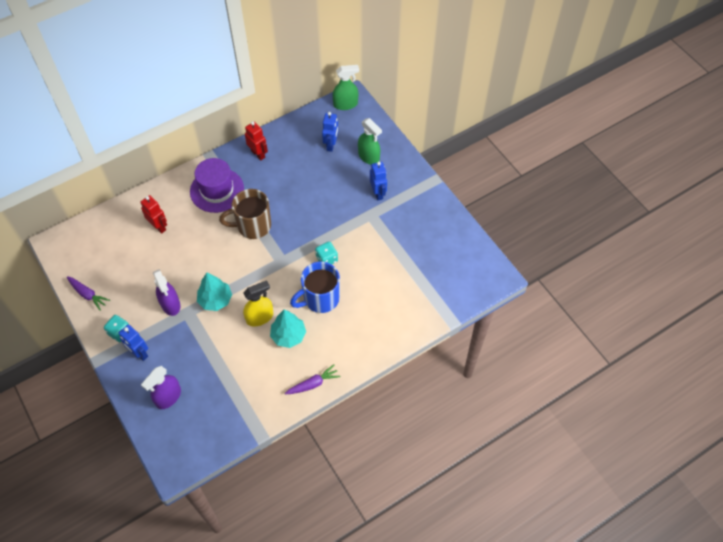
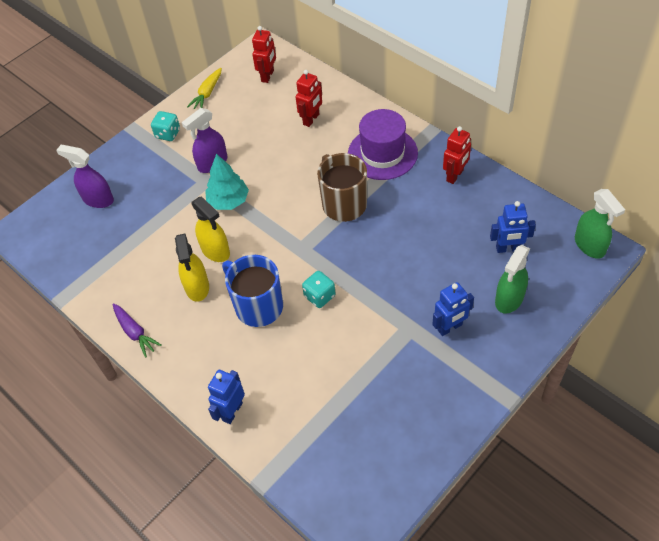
camera: 80 degrees right, 5 degrees down
(88, 294) = (207, 93): purple carrot -> yellow carrot
(92, 246) = (268, 76): none -> red robot
(139, 353) = (146, 158): blue robot -> blue robot (232, 411)
(288, 335) = (197, 287): turquoise tree -> yellow spray bottle

